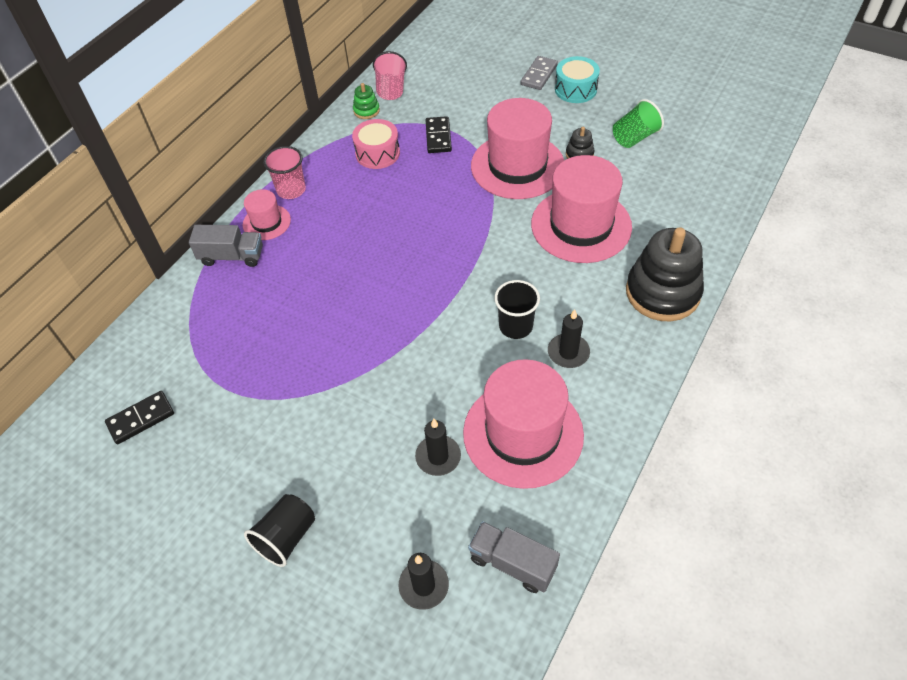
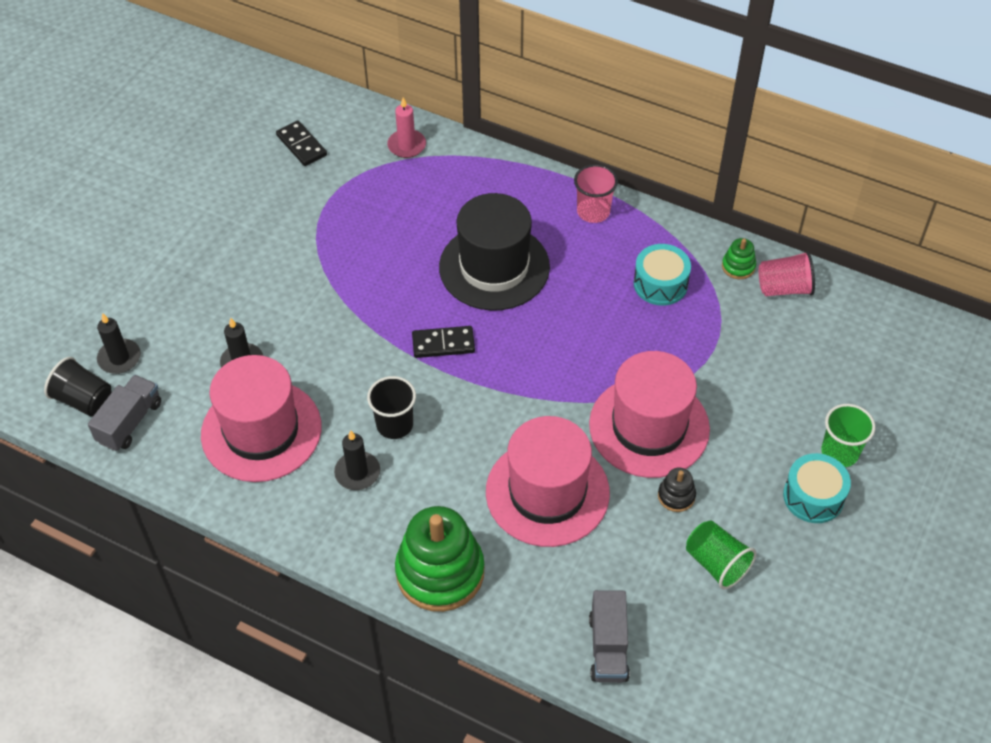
camera: 85 degrees right, 0 degrees up
(171, 324) = (406, 145): none -> pink candle
(232, 256) = (493, 176): grey truck -> grey truck (608, 647)
(266, 222) = (542, 197): pink hat -> none
(286, 537) = (176, 260): black cup -> black cup (84, 400)
(343, 256) = (494, 267): none -> black hat
(377, 153) = (660, 284): pink drum -> turquoise drum
(438, 137) = (696, 342): black domino -> black domino (443, 344)
(539, 75) = (839, 452): grey domino -> green cup
(662, 292) = (440, 572): black stacking toy -> green stacking toy

